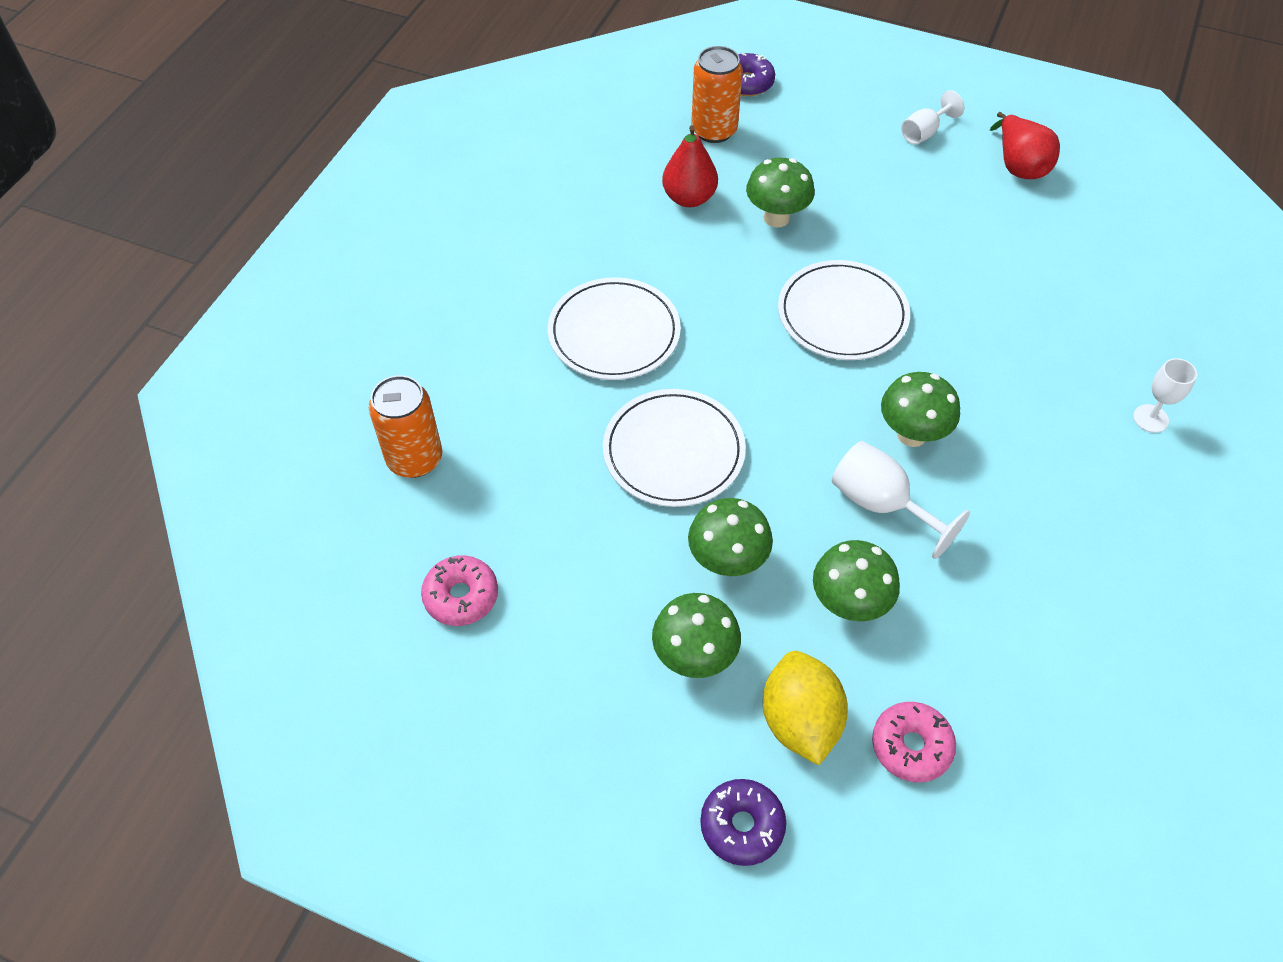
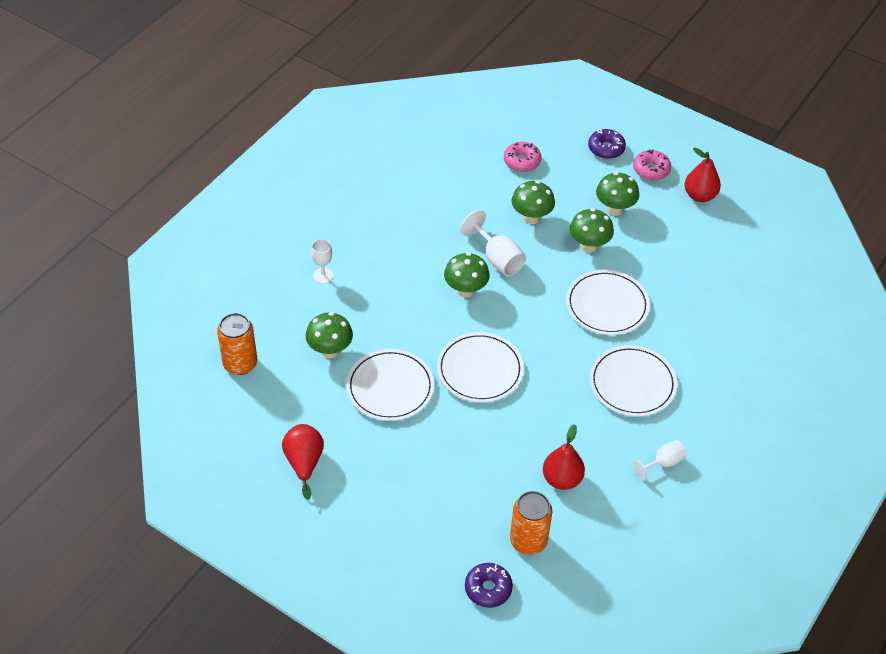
camera: 170 degrees left, 5 degrees down
(415, 459) = (759, 326): orange can -> orange can (240, 364)
(461, 596) = (731, 253): pink donut -> pink donut (651, 170)
(525, 729) = (700, 195): none -> red pear
(776, 218) = (501, 450): green mushroom -> green mushroom (330, 351)
(800, 721) = (570, 178): yellow lemon -> none
(924, 133) = (361, 507): white goblet -> white goblet (663, 463)
(958, 269) = (390, 387): none -> white plate

